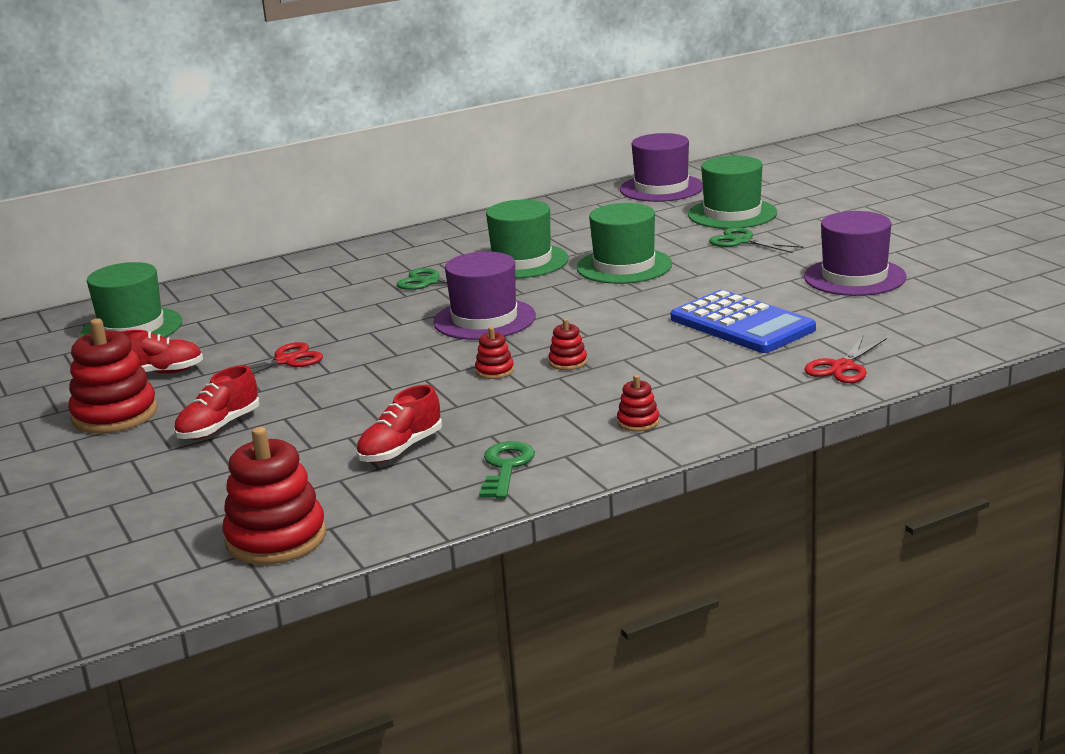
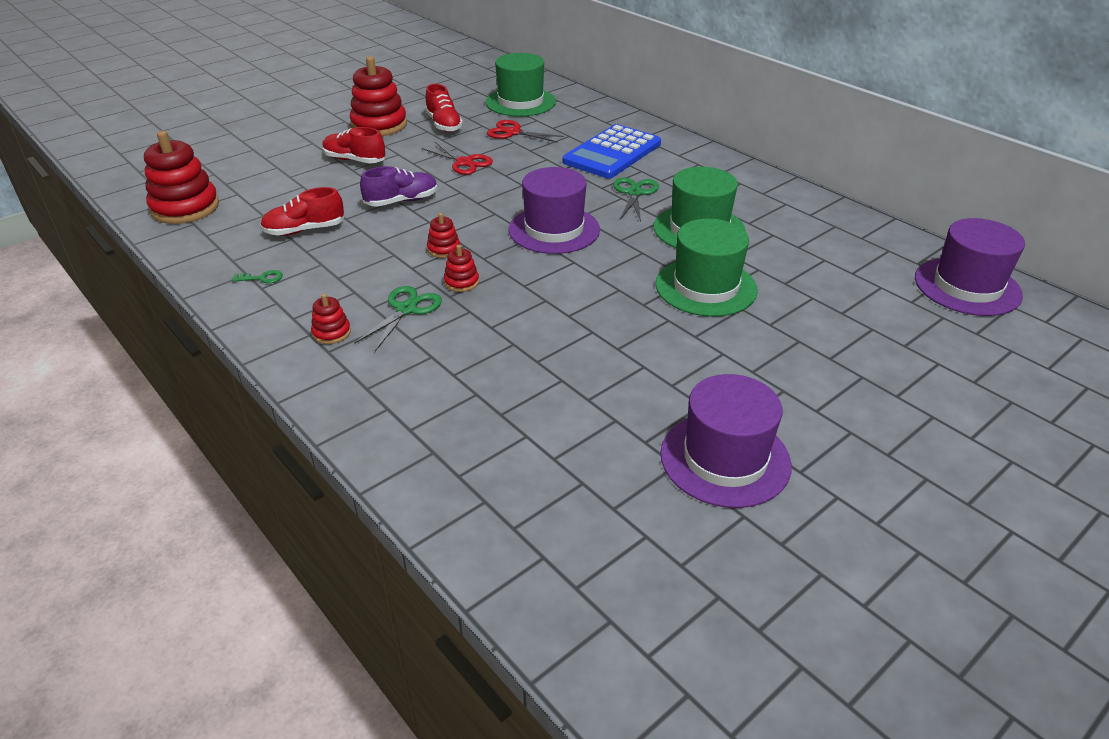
camera: 75 degrees right, 15 degrees up
(364, 395) = (402, 201): none -> purple shoe
(400, 449) = (304, 230): red shoe -> red shoe turned 45 degrees counterclockwise
(506, 467) = (262, 278): green key -> green key, size x0.56
(732, 214) = (907, 345): green hat -> none
(742, 241) = (814, 359): green scissors -> green scissors (406, 309)
(742, 324) = (561, 377): blue calculator -> blue calculator (612, 153)
(842, 367) = (447, 457): red scissors -> red scissors (513, 132)

